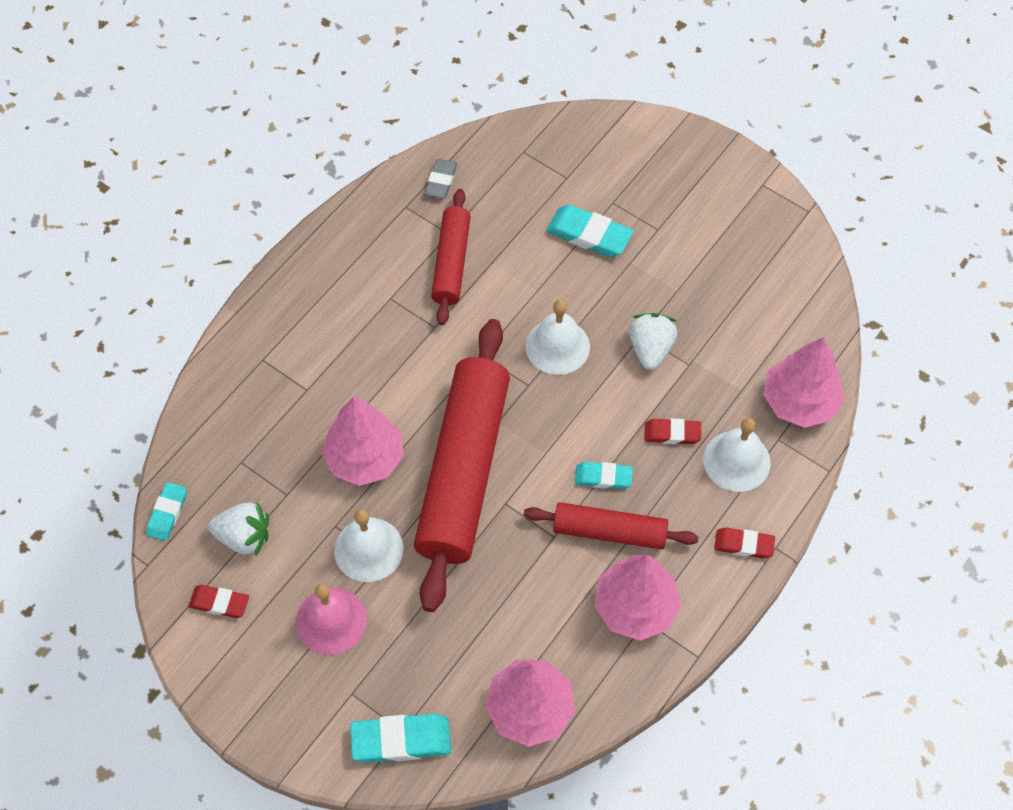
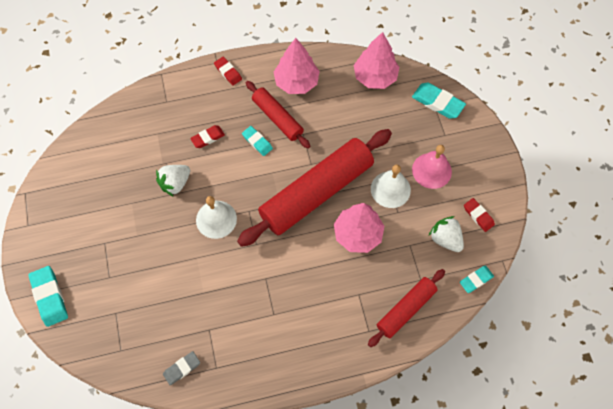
camera: 140 degrees left, 5 degrees up
(451, 263) = (224, 309): red rolling pin -> red rolling pin (406, 309)
(589, 235) = (140, 267): turquoise eraser -> turquoise eraser (50, 297)
(672, 433) = (208, 138): red eraser -> red eraser turned 75 degrees counterclockwise
(736, 461) = (193, 106): white bell -> none
(799, 402) = (139, 109): pink tree -> none

